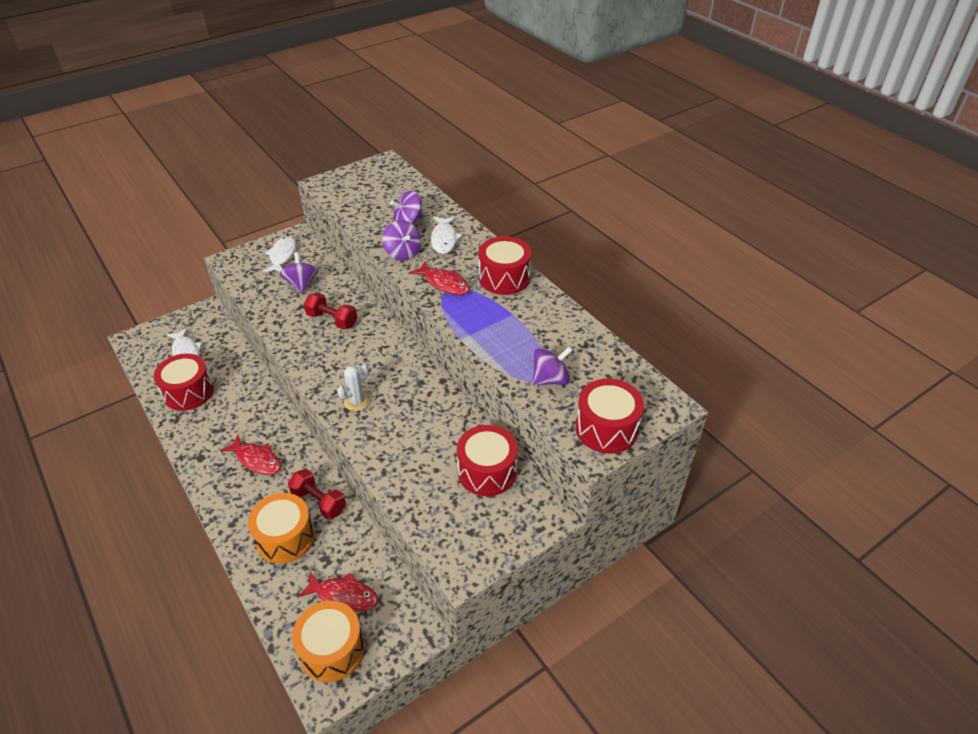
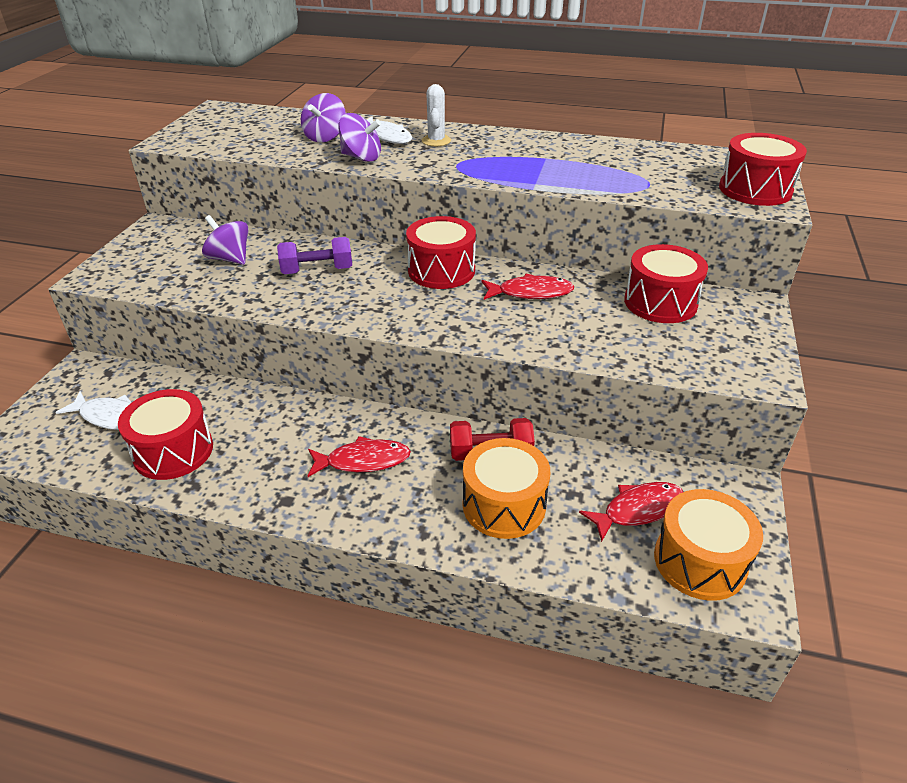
camera: 40 degrees left, 5 degrees down
(282, 255) = (164, 247): white fish -> none
(332, 320) = (317, 270): red dumbbell -> purple dumbbell
(356, 401) = (455, 316): white cactus -> white cactus (436, 141)
(444, 283) = (444, 162): red fish -> red fish (530, 293)
(504, 278) = (493, 140): red drum -> red drum (441, 271)
(550, 379) = (657, 181): purple spinning top -> none

